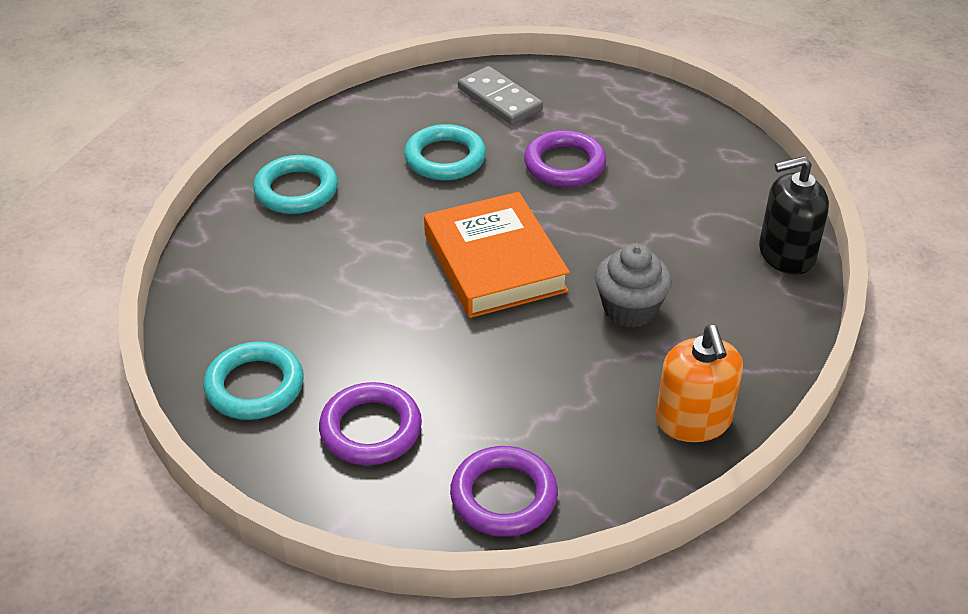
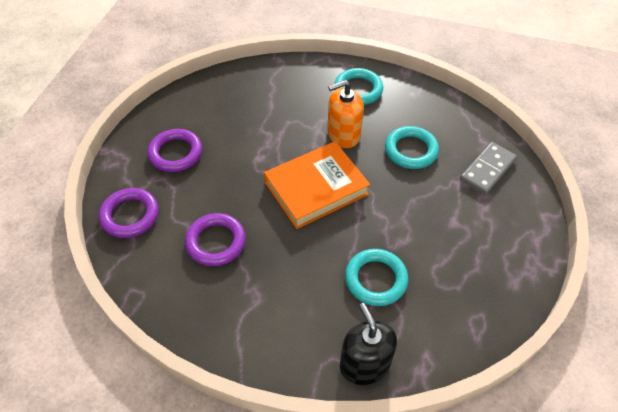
camera: 80 degrees right, 10 degrees up
(255, 386) = (202, 104): turquoise ring -> turquoise ring (376, 279)
(564, 164) = (426, 214): purple ring -> purple ring (216, 242)
(629, 309) = (286, 264): grey cupcake -> none
(693, 421) = (189, 306): orange soap dispenser -> orange soap dispenser (343, 134)

